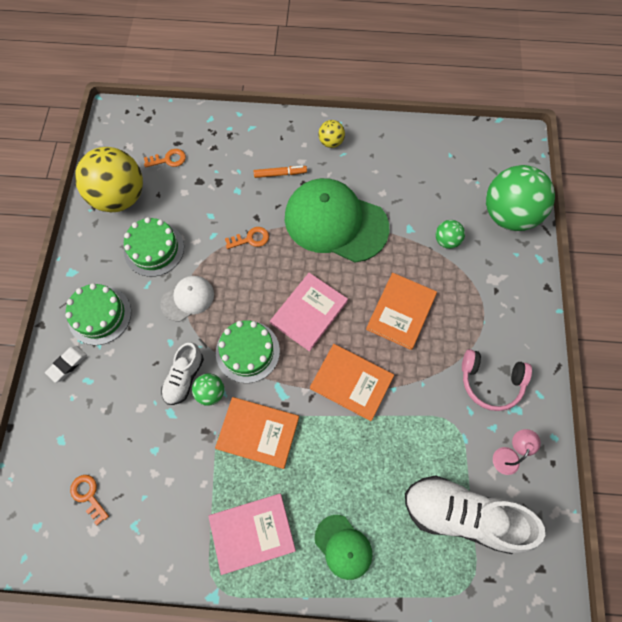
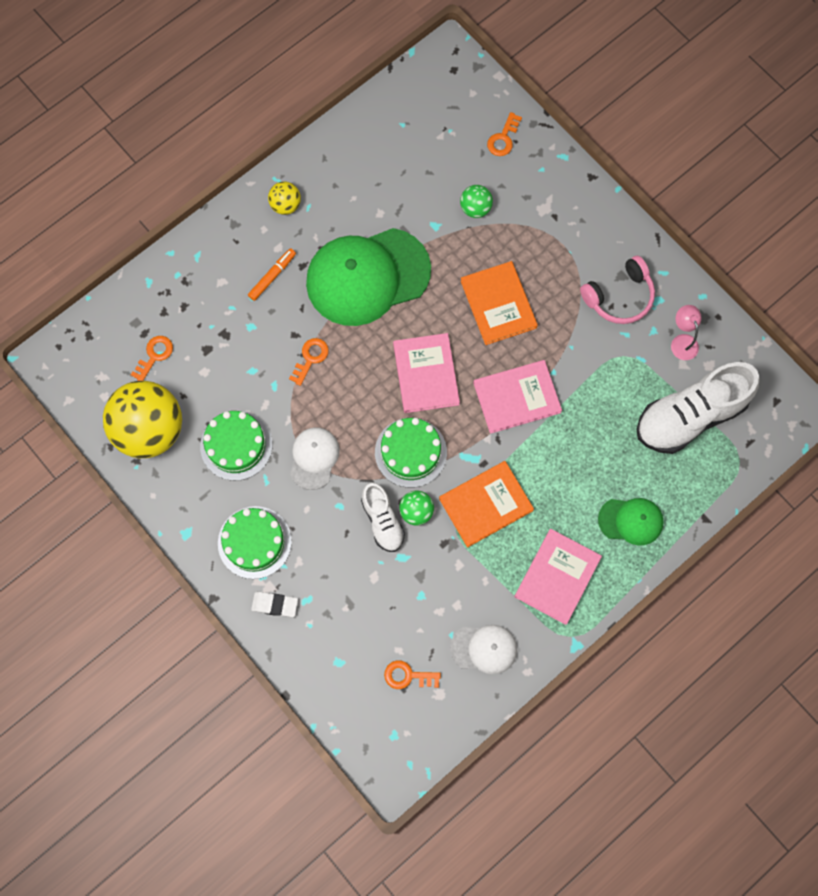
camera: 45 degrees left, 5 degrees up
(67, 364) = (275, 605): white eraser -> white eraser turned 75 degrees counterclockwise
(153, 530) = (484, 648): none -> white cap
(351, 382) = (516, 397): orange book -> pink book
(508, 214) = (503, 138): green ball -> orange key

